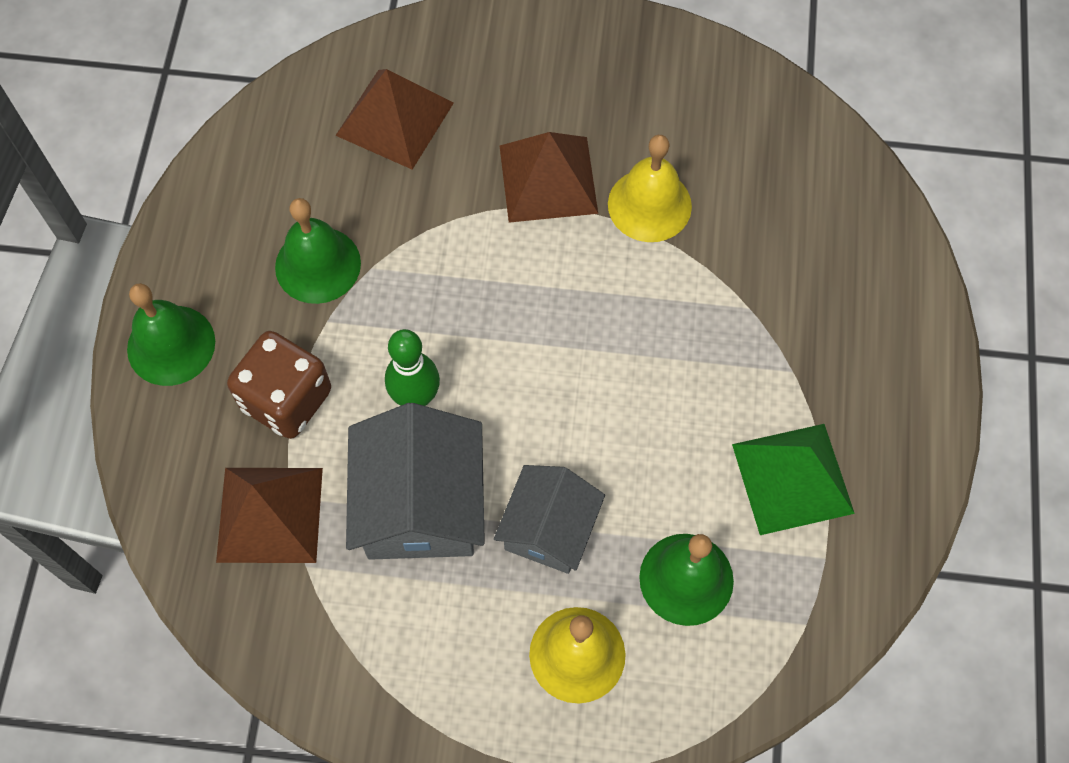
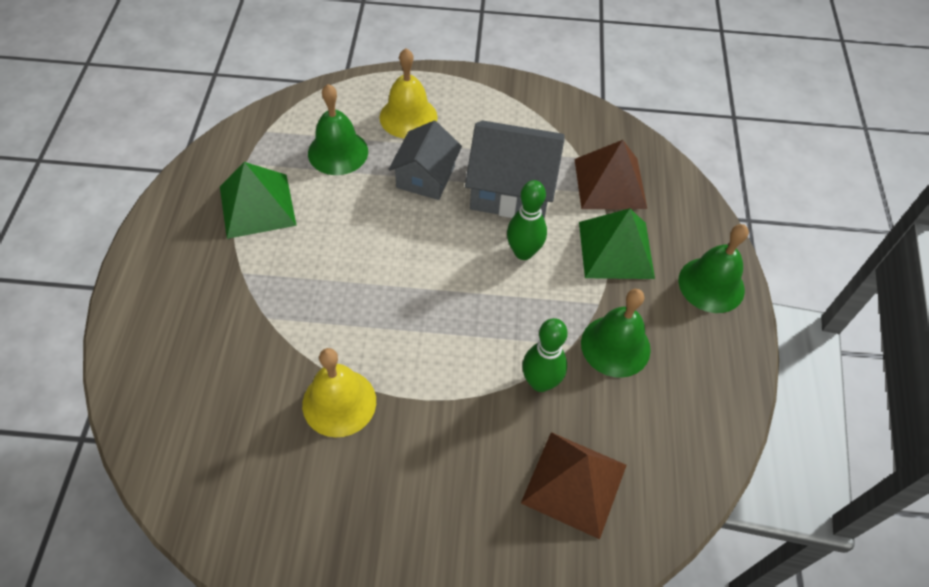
camera: 175 degrees right, 10 degrees down
(286, 399) = (616, 249): brown dice -> green pyramid
(416, 223) = (540, 382): none -> green bowling pin
(420, 504) = (512, 189): grey house -> grey house turned 75 degrees counterclockwise
(548, 179) = (428, 425): brown pyramid -> none

